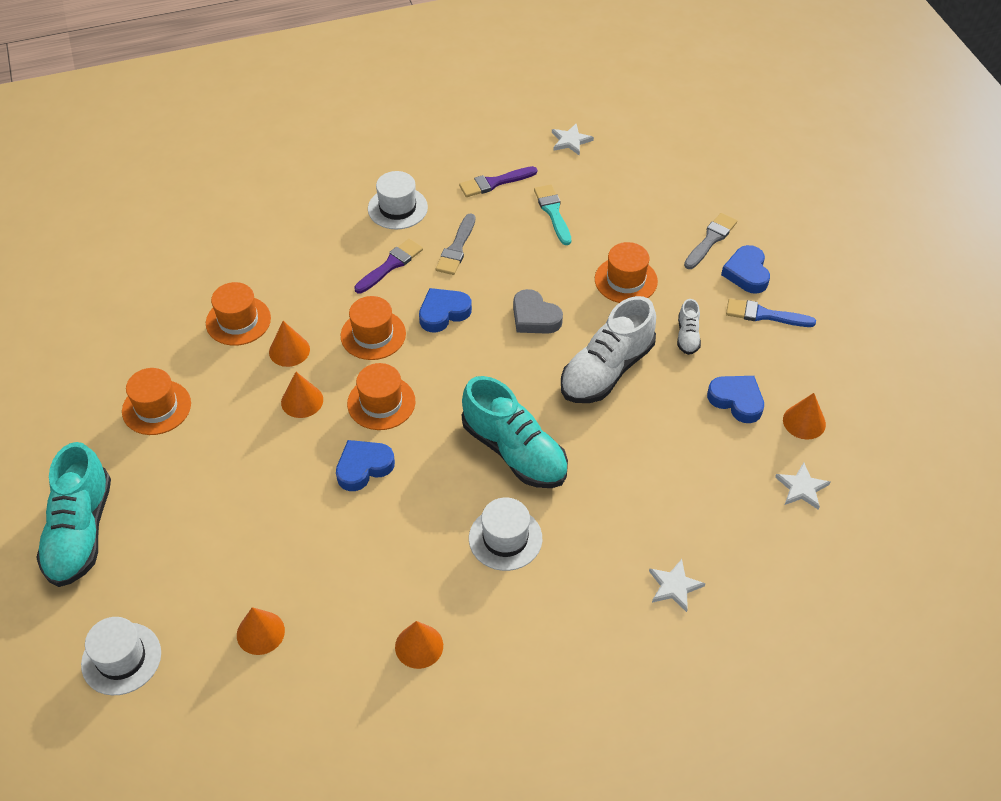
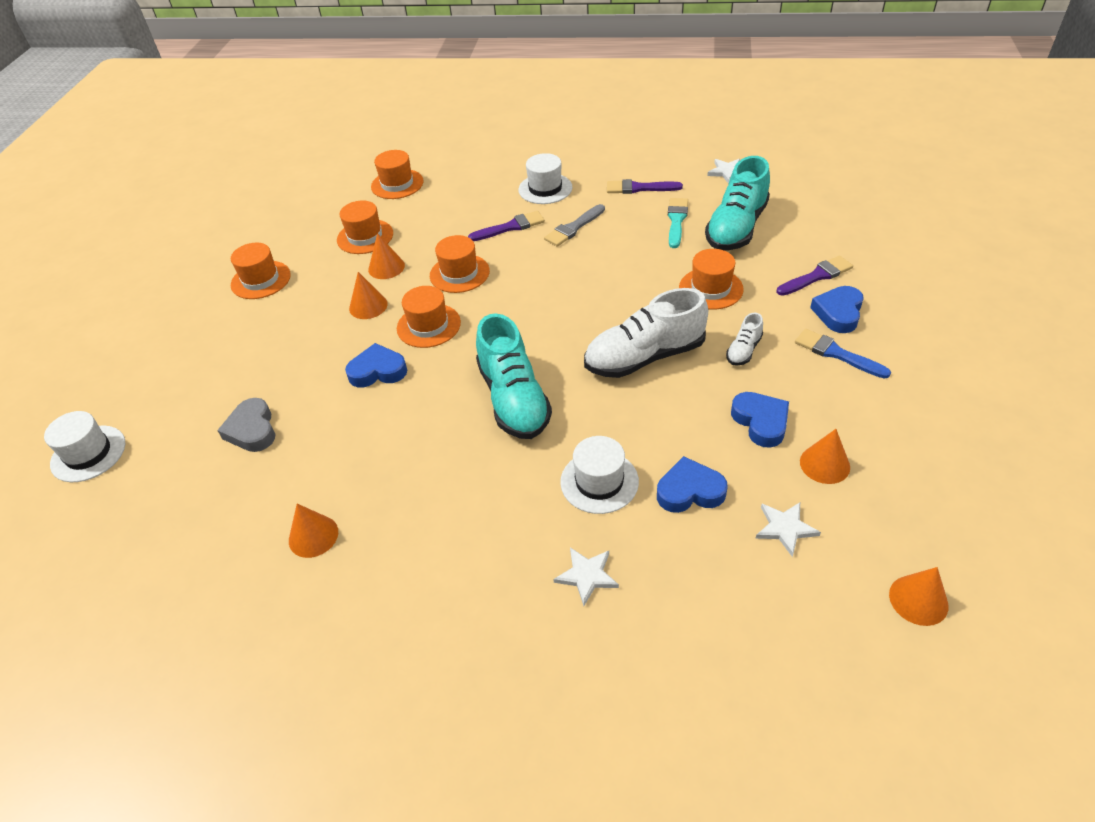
camera: 30 degrees right, 5 degrees down
(80, 532) = (139, 350): turquoise shoe -> turquoise shoe (736, 228)
(227, 244) = (397, 184): none -> orange hat
(260, 632) = (200, 473): orange cone -> orange cone (918, 600)
(443, 313) = (528, 272): blue heart -> blue heart (690, 491)
(505, 538) = (454, 470): white hat -> white hat (599, 481)
(534, 317) = (606, 296): grey heart -> grey heart (252, 430)
(710, 240) = (816, 276): grey brush -> purple brush

